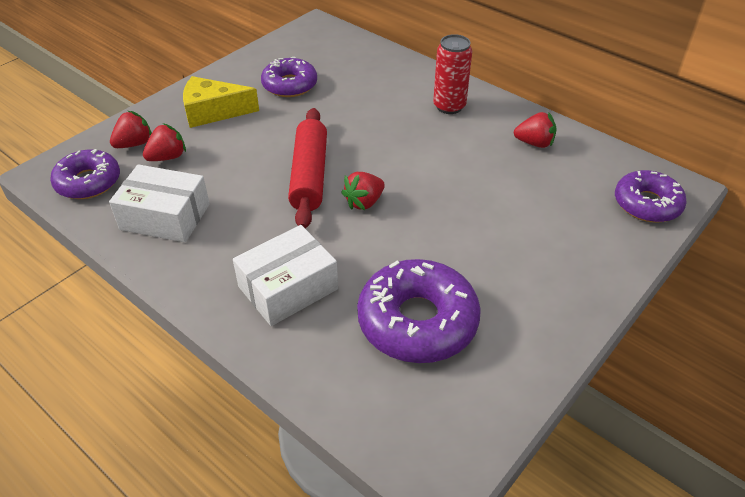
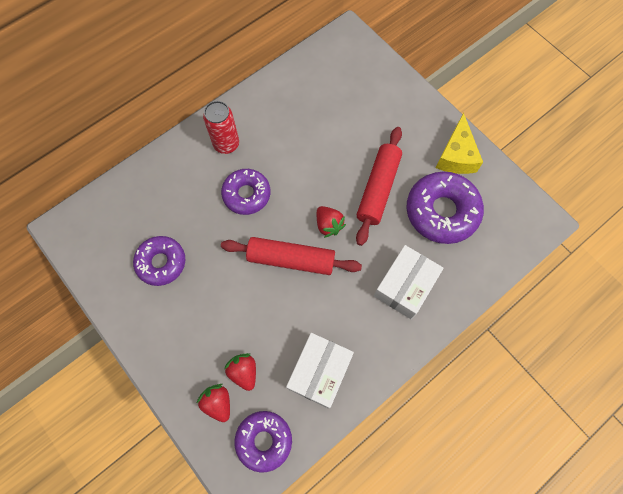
camera: 80 degrees left, 25 degrees up
(213, 112) = (186, 332): yellow cheese -> yellow cheese (456, 155)
(288, 288) = (405, 286): white box -> white box turned 60 degrees clockwise
(433, 245) = (378, 189): none -> red rolling pin
(534, 143) = (285, 100): red strawberry -> none
(647, 204) = (360, 57): purple donut -> purple donut (246, 194)

